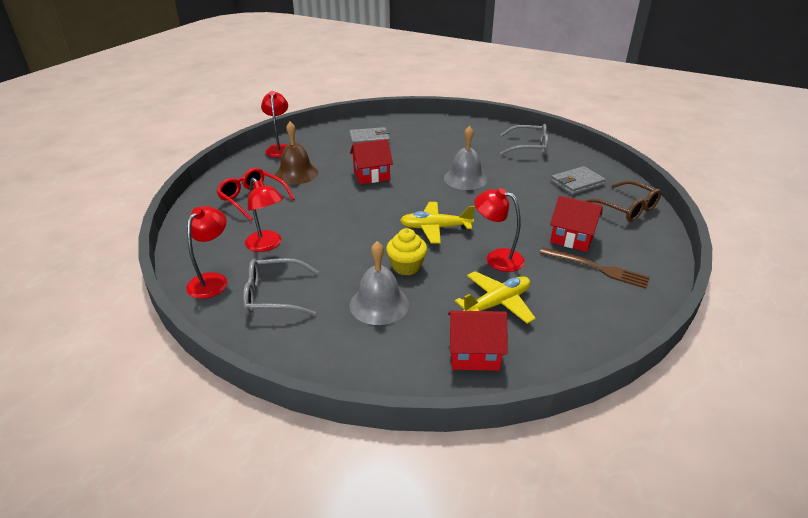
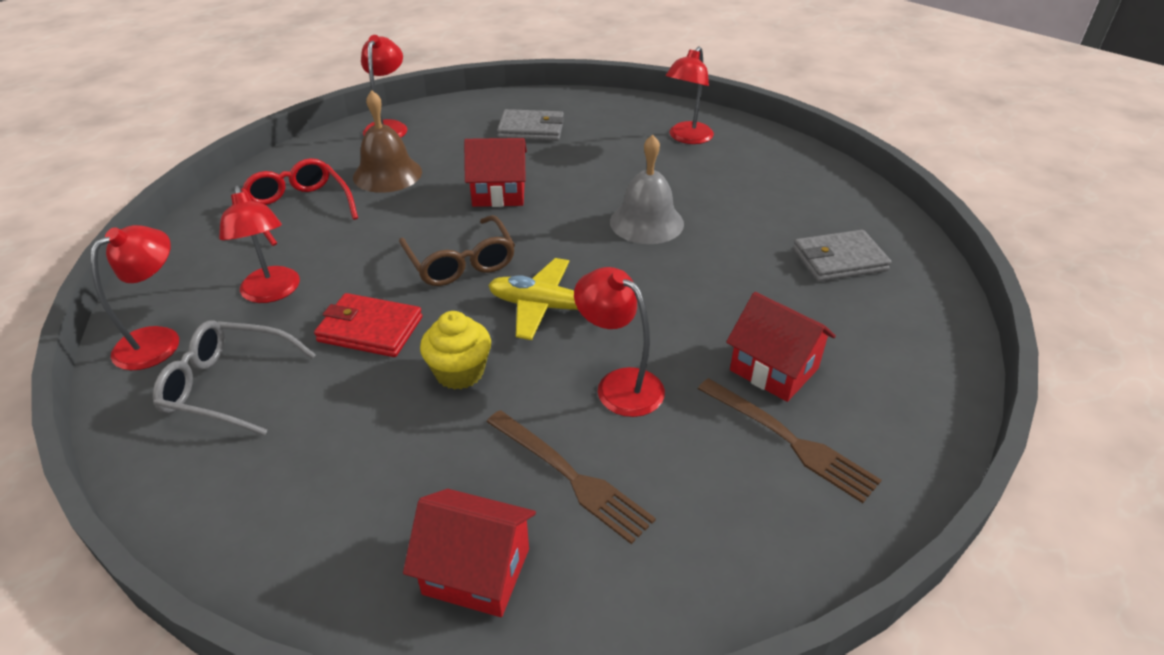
camera: 15 degrees right, 5 degrees up
(340, 254) = (370, 329): none -> red wallet
(379, 304) = (376, 436): grey bell -> none
(462, 134) = (687, 138): none -> red lamp
(497, 303) = (571, 477): yellow plane -> brown fork
(528, 147) = (787, 178): grey glasses -> none
(626, 208) = (906, 326): brown glasses -> brown glasses (460, 262)

